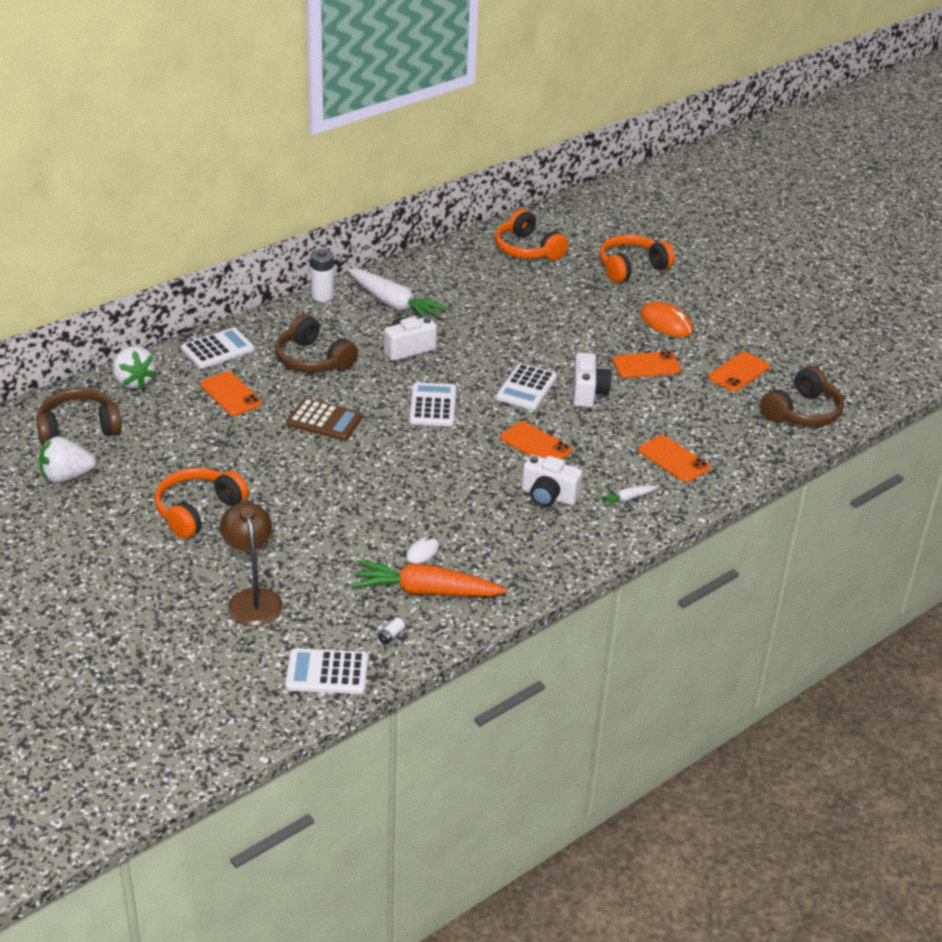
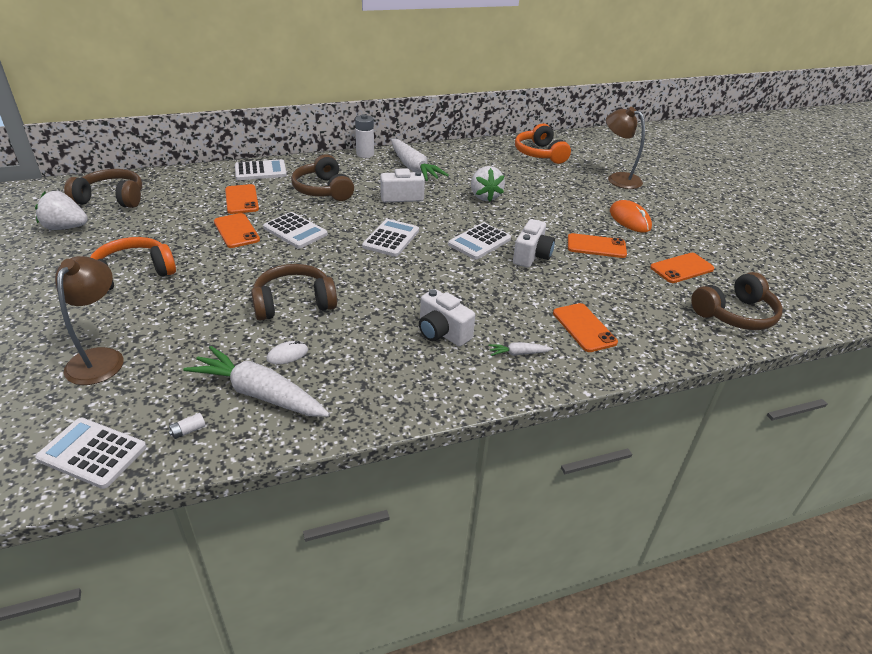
camera: 20 degrees right, 0 degrees up
(133, 381) = (182, 178): white strawberry -> white strawberry (485, 196)
(324, 421) = (295, 231): brown calculator -> white calculator
(388, 501) = (294, 303): none -> brown headphones
(426, 591) = (260, 394): orange carrot -> white carrot
(536, 444) = (459, 286): orange phone -> orange phone (236, 231)
(631, 267) = (618, 178): orange headphones -> brown lamp

